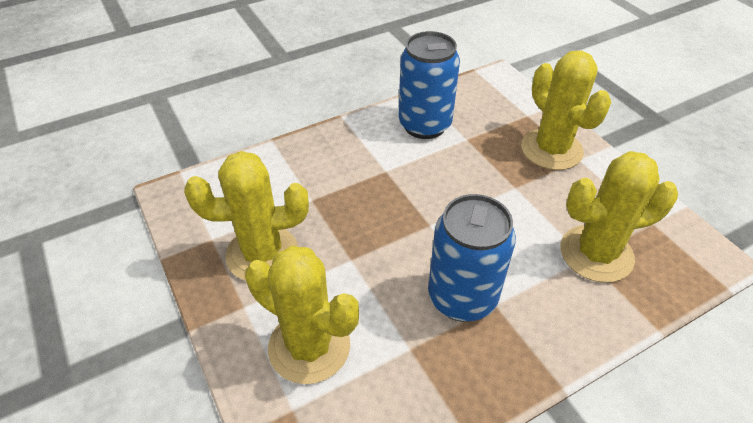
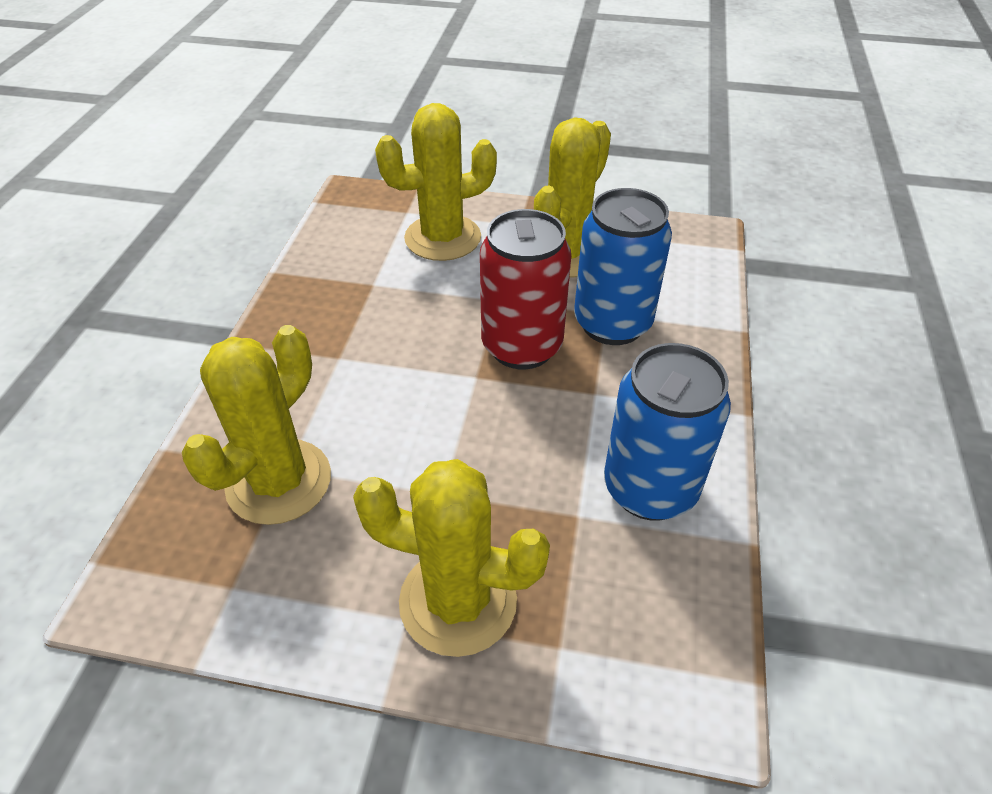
camera: 130 degrees right, 0 degrees up
(383, 219) = (522, 346): none -> red can
(462, 297) = (373, 341): blue can -> blue can (612, 323)

